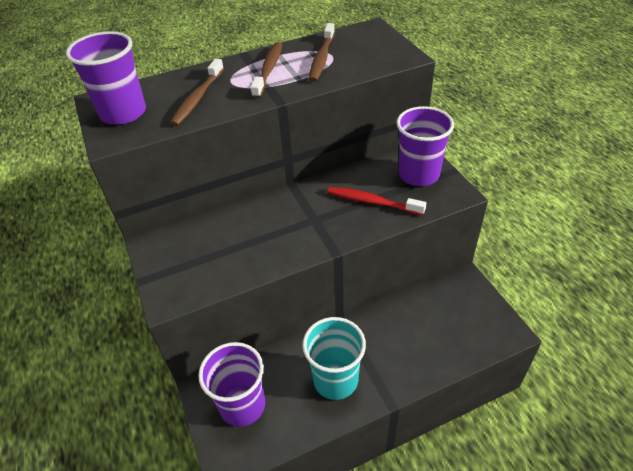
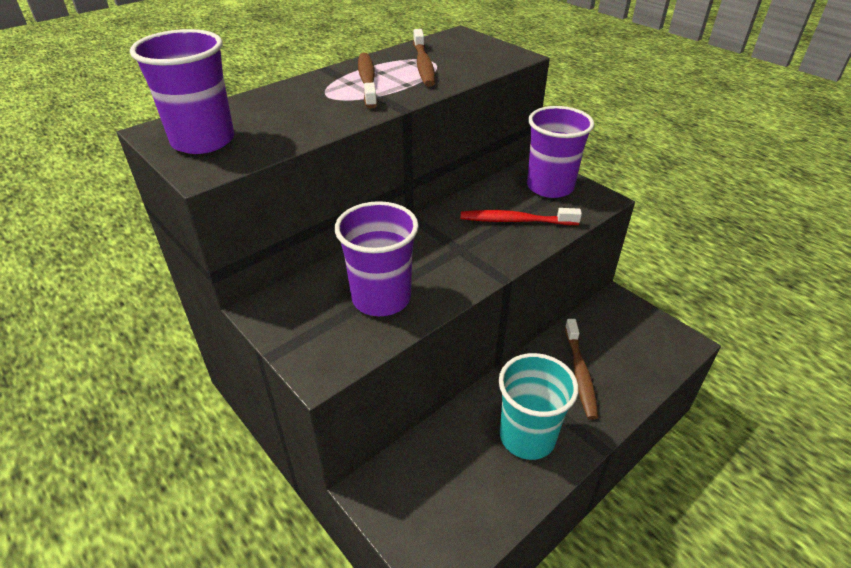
camera: 20 degrees left, 5 degrees down
(198, 98) = (296, 115): brown toothbrush -> brown toothbrush (580, 373)
(242, 405) = (428, 495): purple cup -> purple cup (381, 298)

